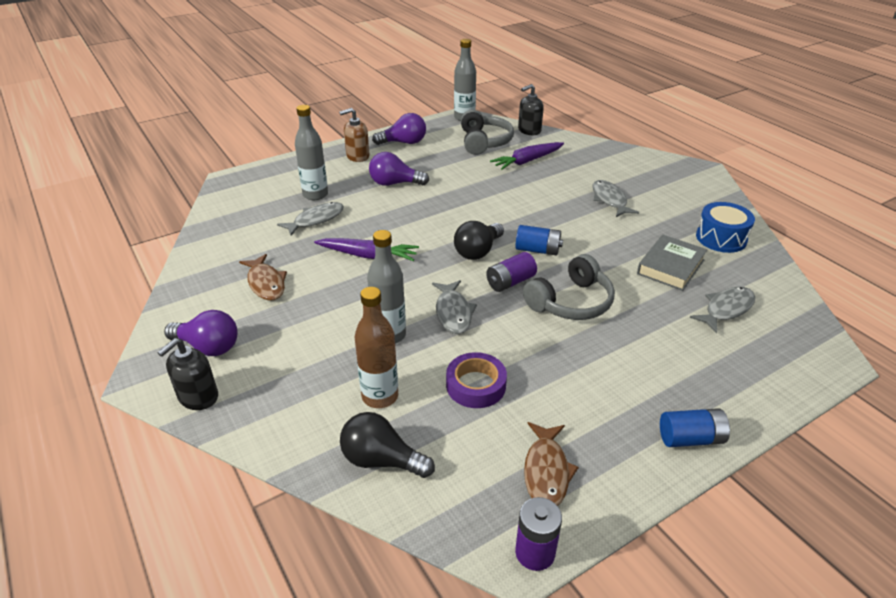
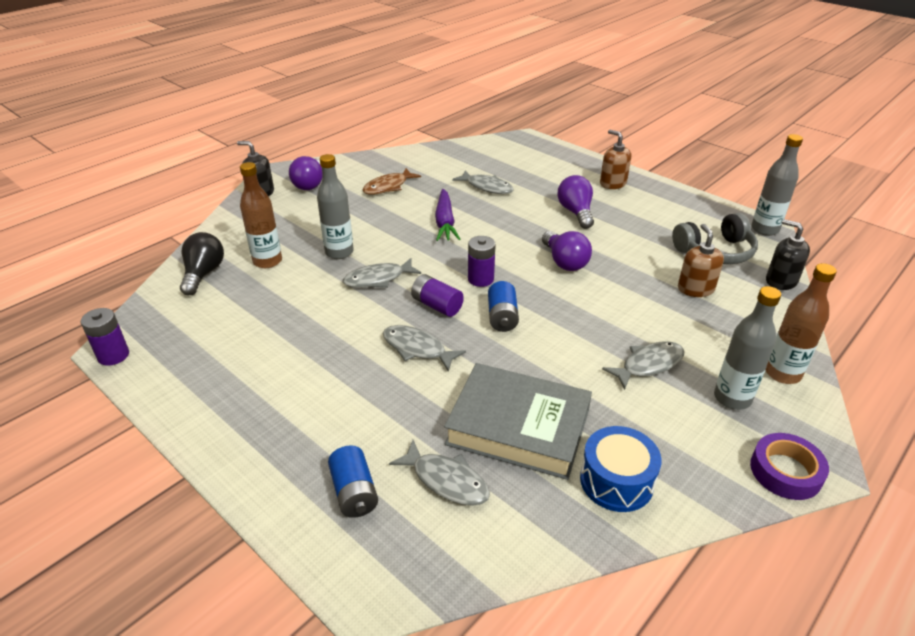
camera: 75 degrees right, 0 degrees up
(315, 195) = (527, 178): grey bottle -> grey bottle (732, 398)
(404, 142) = (664, 202): purple light bulb -> purple light bulb (564, 262)
(476, 385) = (285, 305): purple tape -> purple tape (785, 471)
(478, 251) = (480, 279): black light bulb -> purple battery
(527, 161) = (695, 289): purple carrot -> brown soap dispenser
(546, 471) = (189, 354): brown fish -> none
(571, 302) = (417, 349): grey headphones -> grey fish
(625, 157) = (782, 373): none -> brown bottle
(670, 267) = (518, 426): grey book -> grey book, size x1.54
(690, 438) = (226, 444): blue battery -> blue battery (354, 492)

